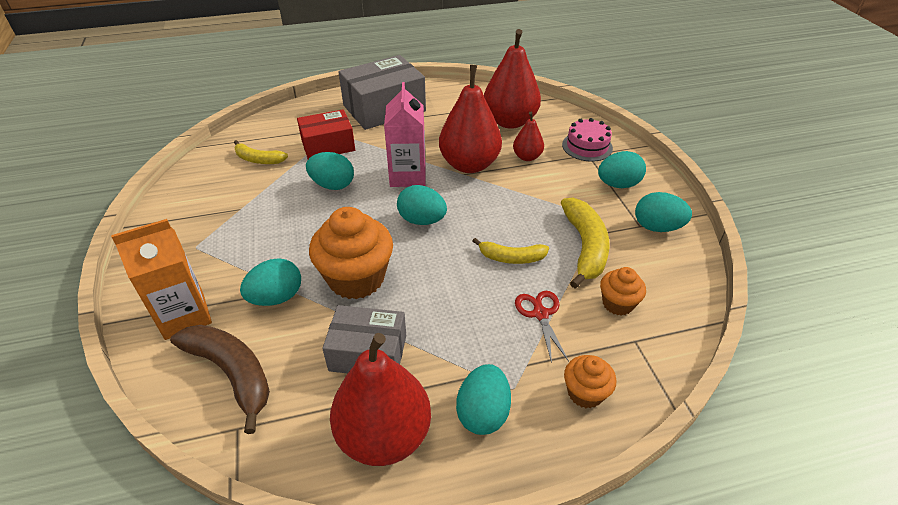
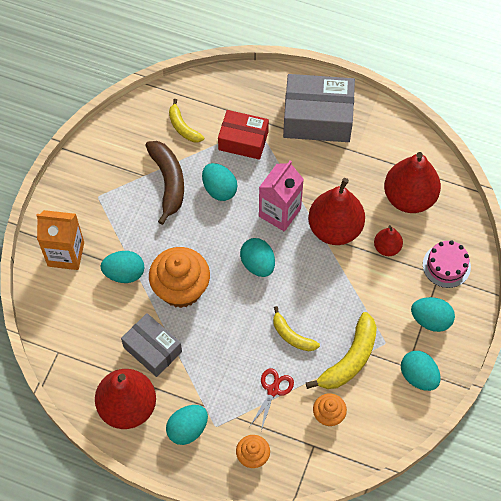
camera: 35 degrees right, 20 degrees up
(232, 373) = (72, 314): brown banana -> brown banana (168, 182)

